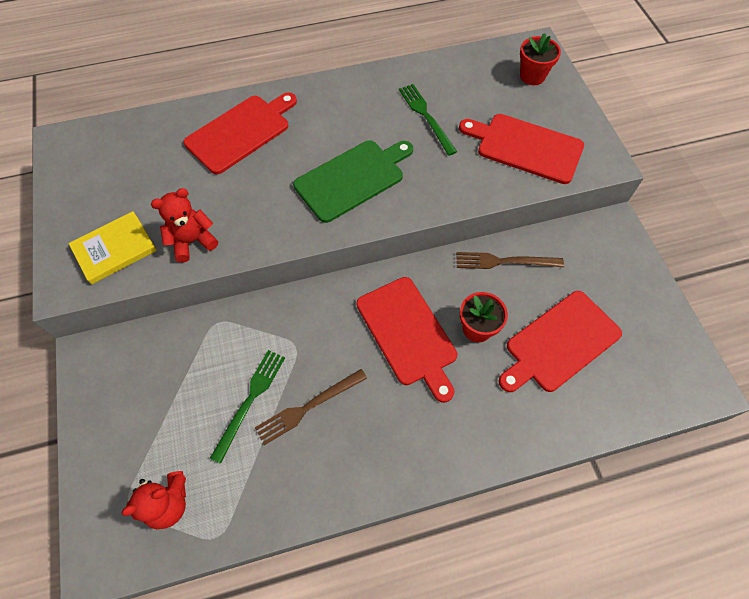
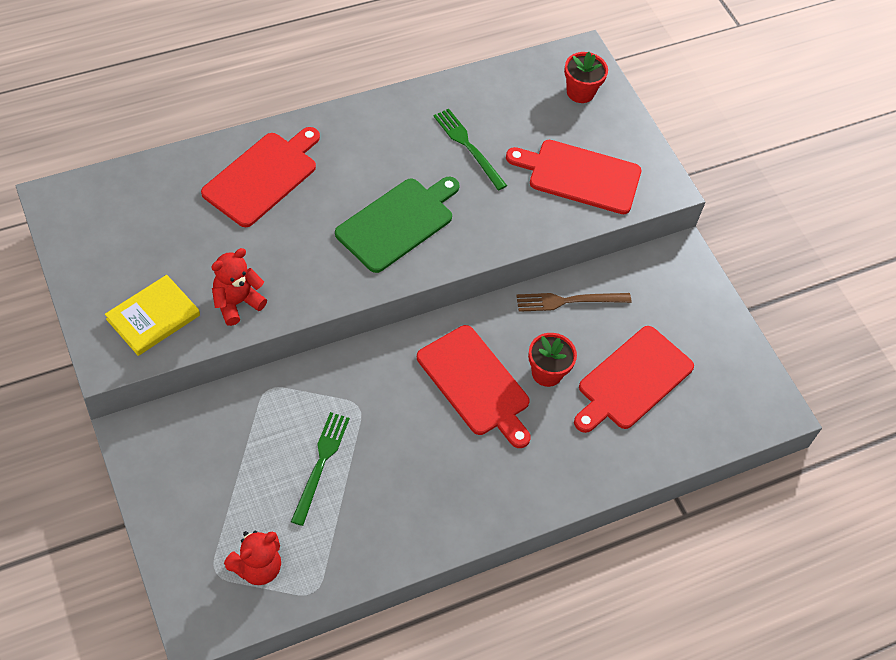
camera: 15 degrees left, 5 degrees down
(308, 407) = (383, 465): brown fork -> none

